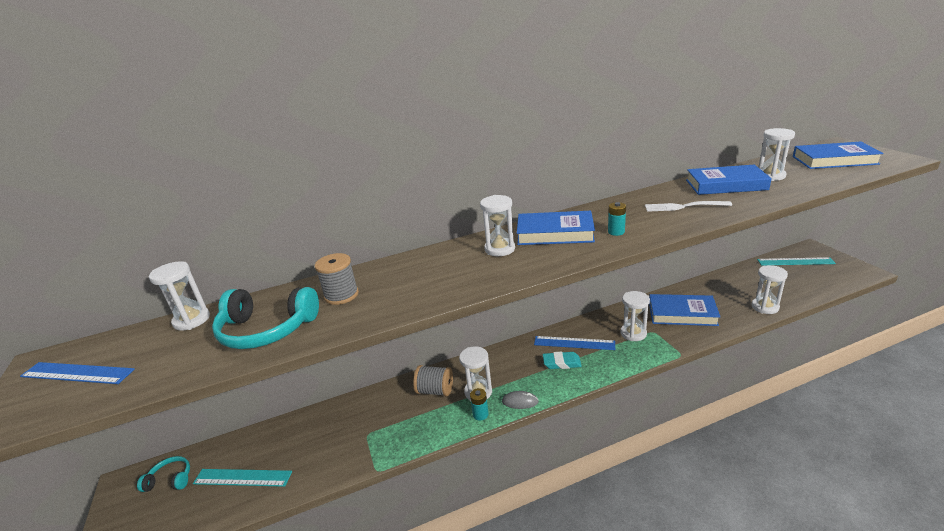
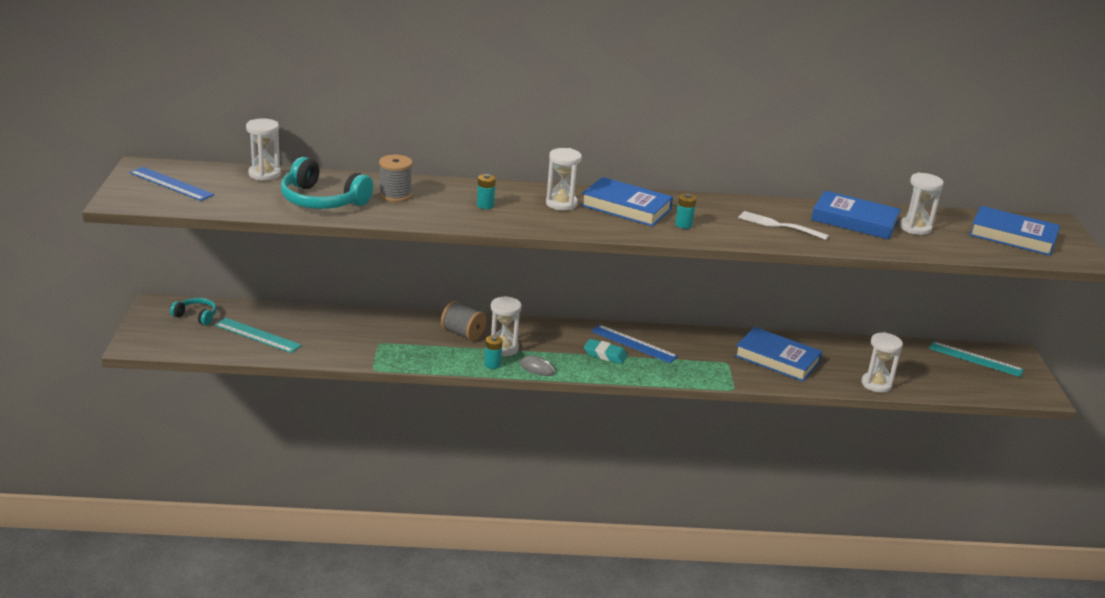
camera: 15 degrees right, 0 degrees up
(435, 275) = (485, 205): none -> turquoise battery
(633, 333) = (704, 357): white hourglass -> none

